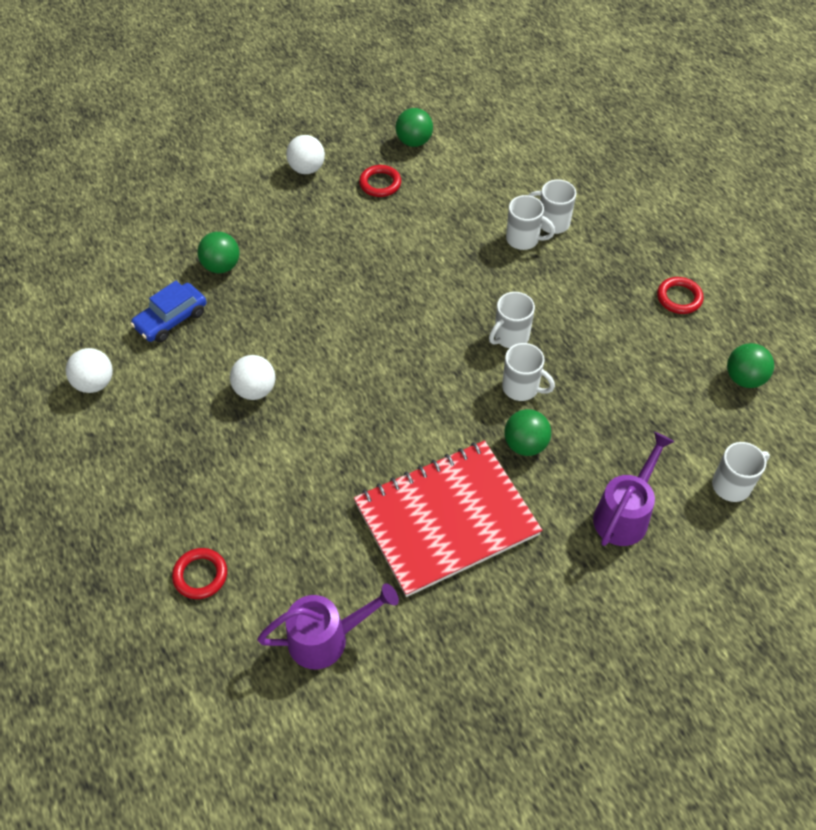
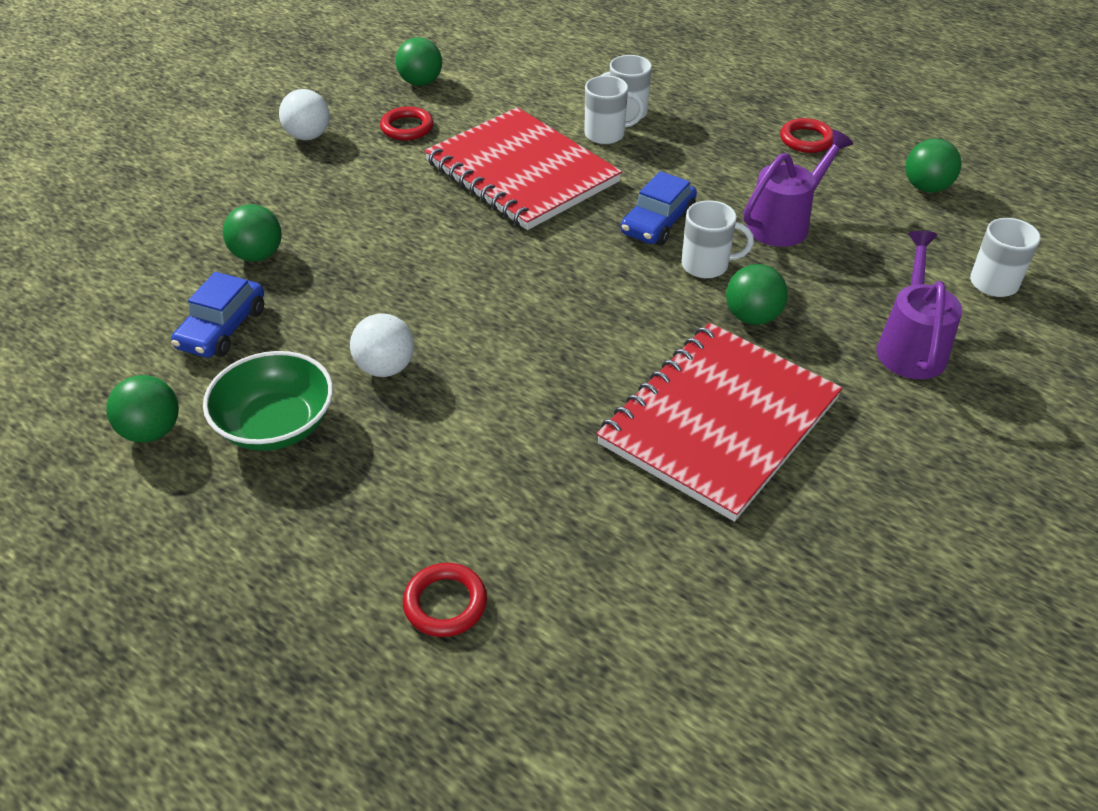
camera: 25 degrees left, 10 degrees down
(95, 383) = (152, 431): white ball -> green ball
(168, 407) = (276, 424): none -> green bowl
(327, 638) = (668, 610): purple watering can -> purple watering can (785, 223)
(438, 254) = (521, 172): none -> red notebook
(510, 336) = (658, 223): white mug -> blue car

